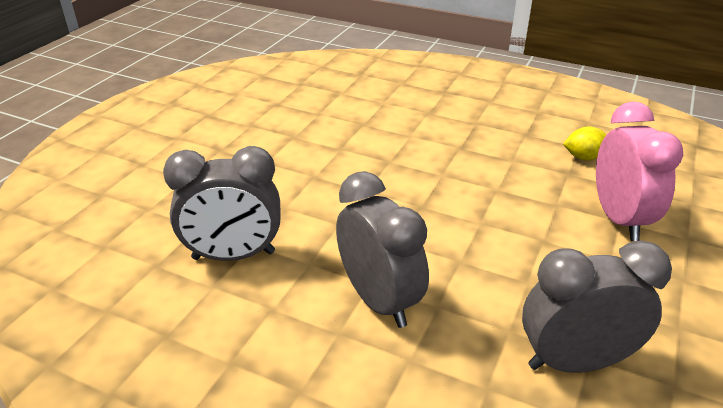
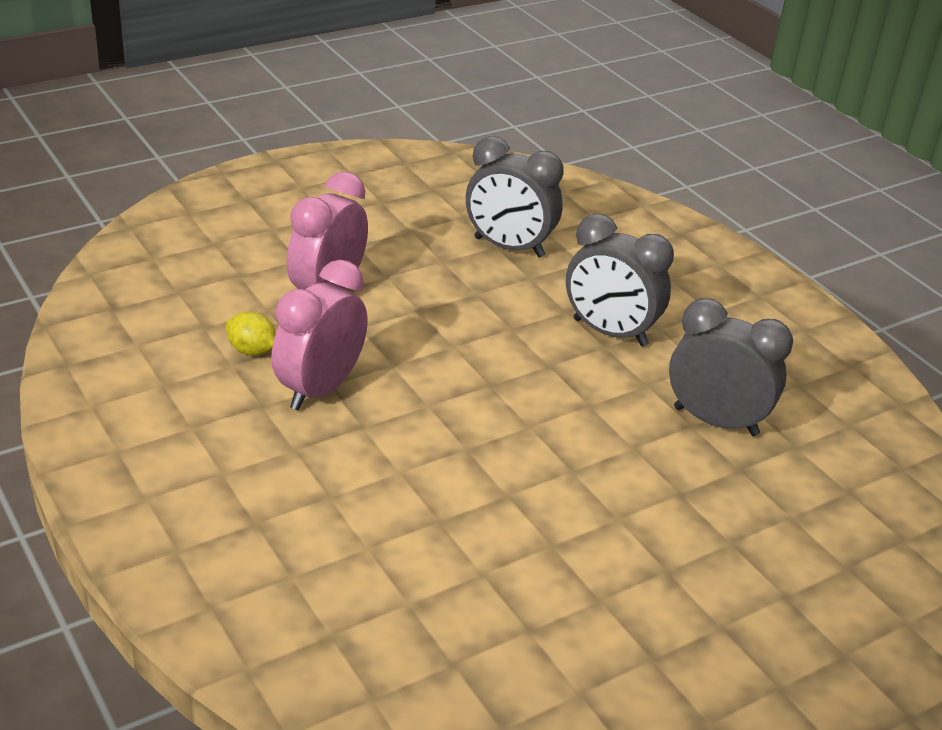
camera: 150 degrees left, 0 degrees up
(379, 300) = (609, 332): grey clock -> grey clock turned 60 degrees counterclockwise
(512, 154) = (320, 389): none -> pink clock

